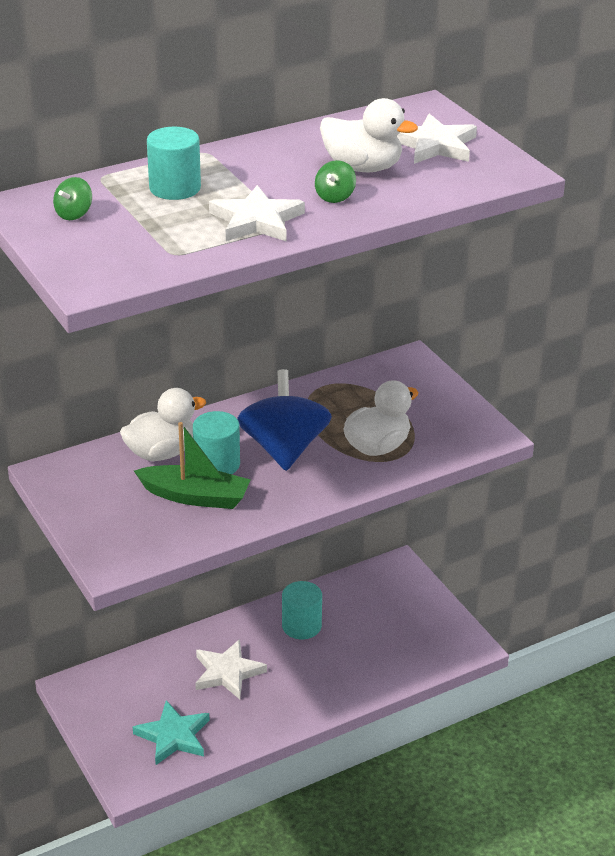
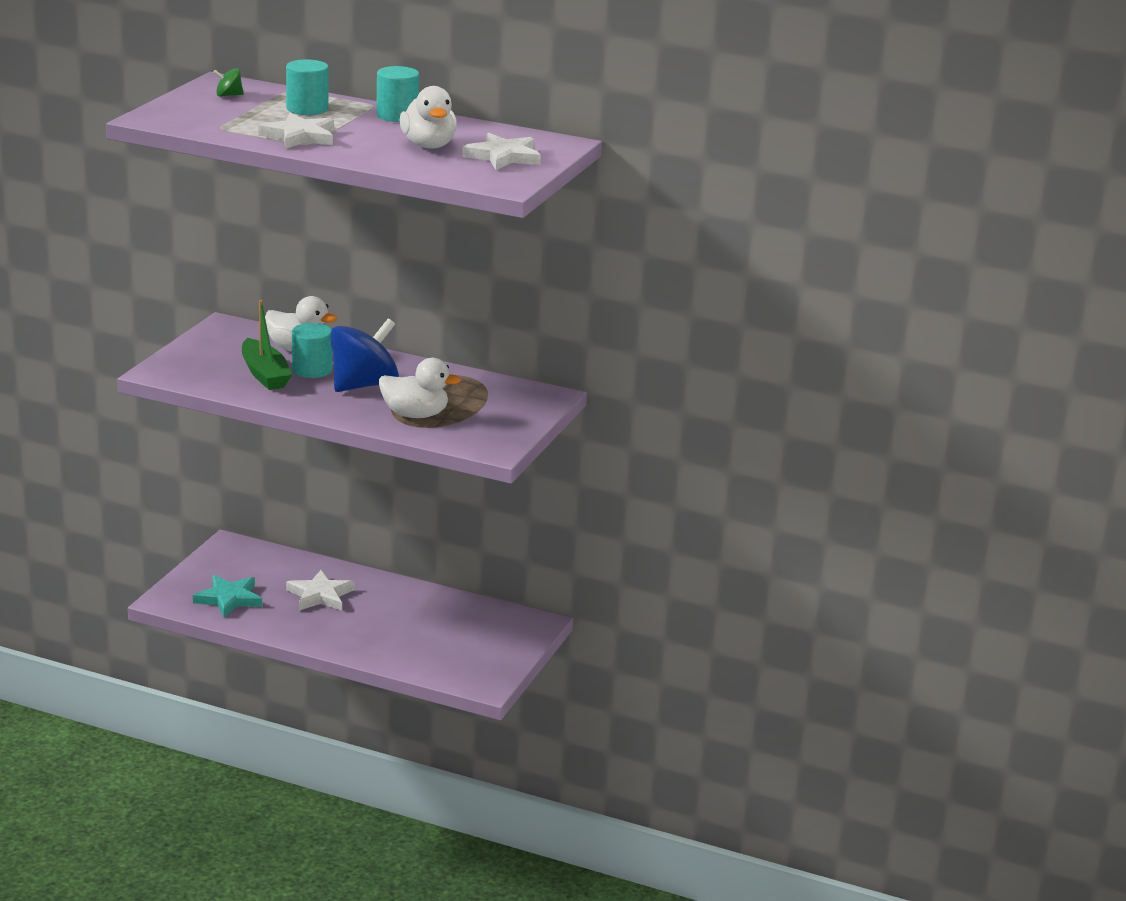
camera: 50 degrees right, 10 degrees down
(301, 626) = (410, 606): turquoise cylinder -> turquoise cylinder (397, 115)
(335, 197) = (371, 147): green spinning top -> none

